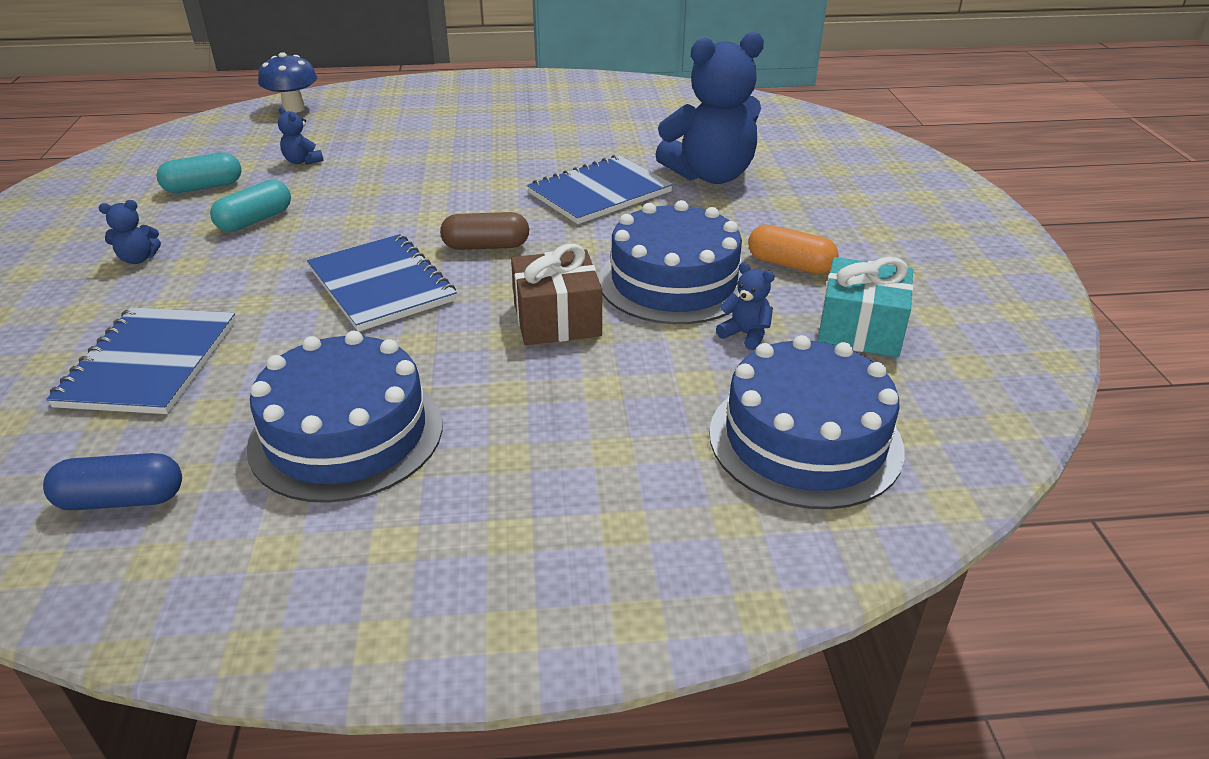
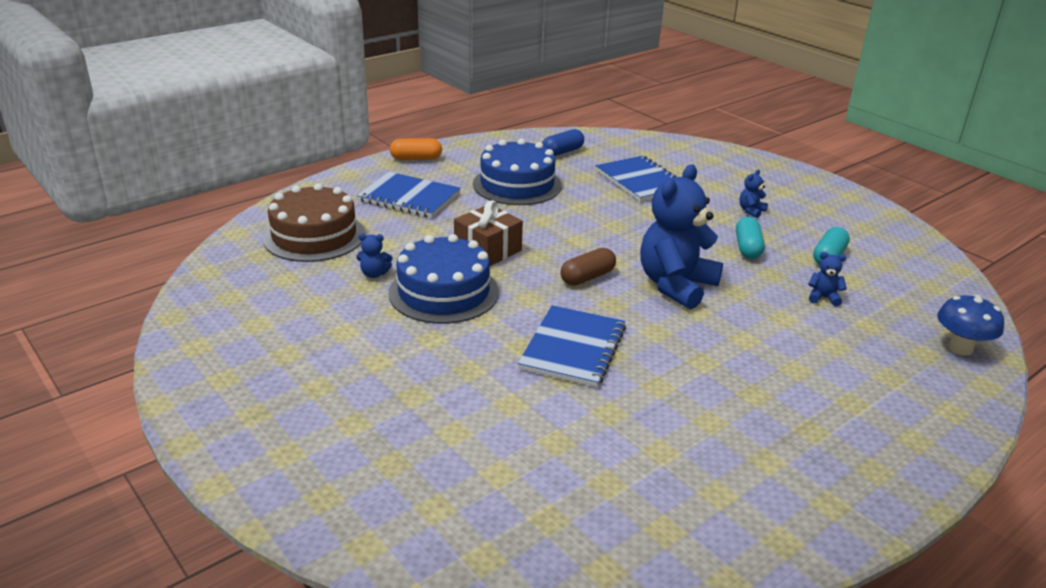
camera: 145 degrees right, 5 degrees down
(382, 285) = (606, 238): blue notebook -> blue notebook (409, 197)
(710, 175) = (504, 404): blue teddy bear -> blue teddy bear (676, 285)
(790, 265) = (374, 330): orange capsule -> orange capsule (416, 158)
(805, 440) = (314, 236): blue cake -> brown cake
(860, 329) = (305, 298): turquoise gift -> none

